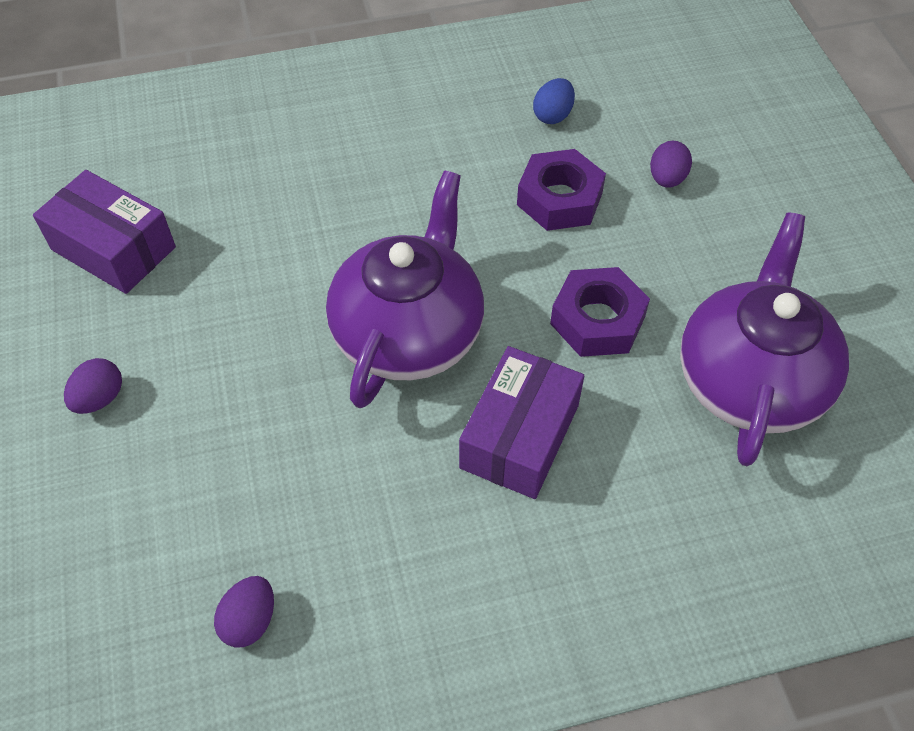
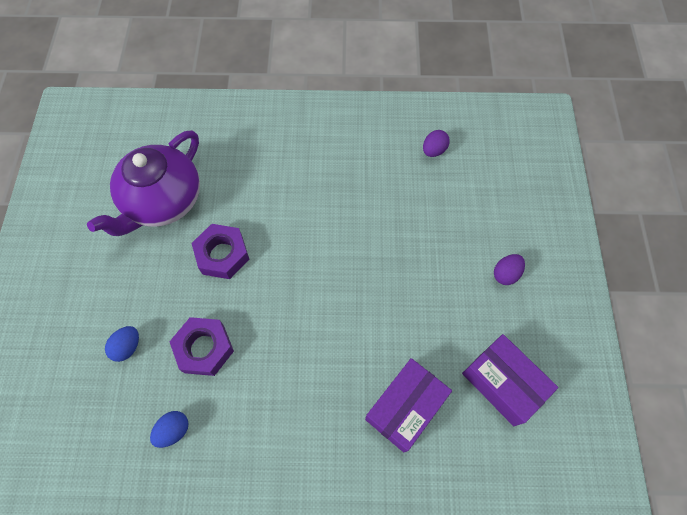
camera: 165 degrees left, 10 degrees up
(409, 333) = (329, 273): purple teapot -> none
(519, 436) = (290, 201): purple box -> purple box (405, 407)
(667, 179) = (127, 347): purple egg -> blue egg

